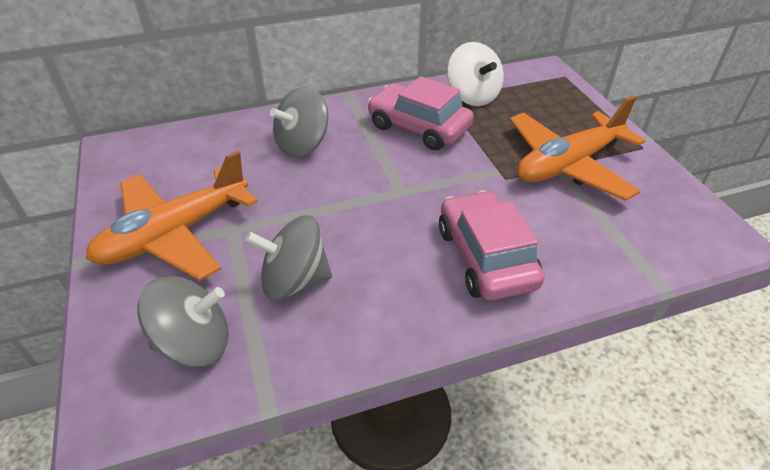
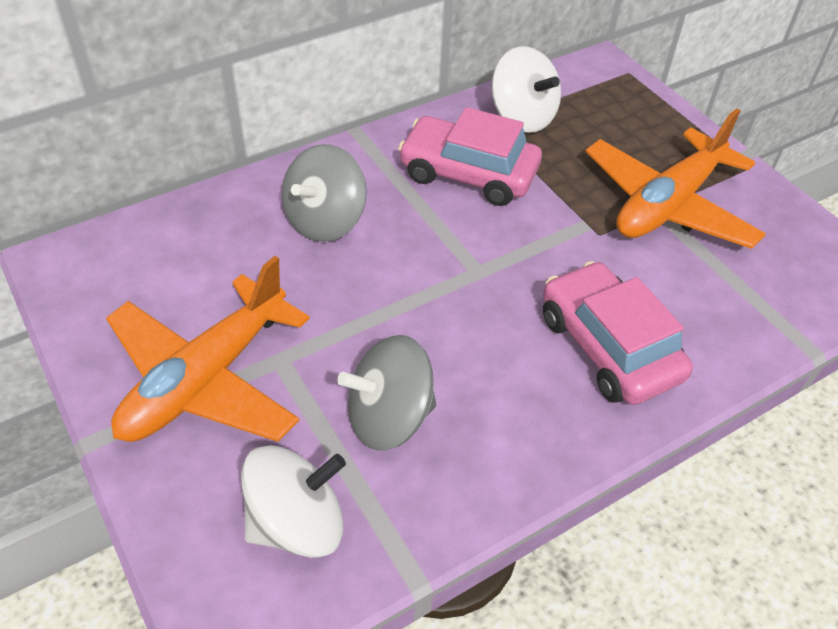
camera: 15 degrees left, 5 degrees up
(194, 343) = (297, 523): grey spinning top -> white spinning top

